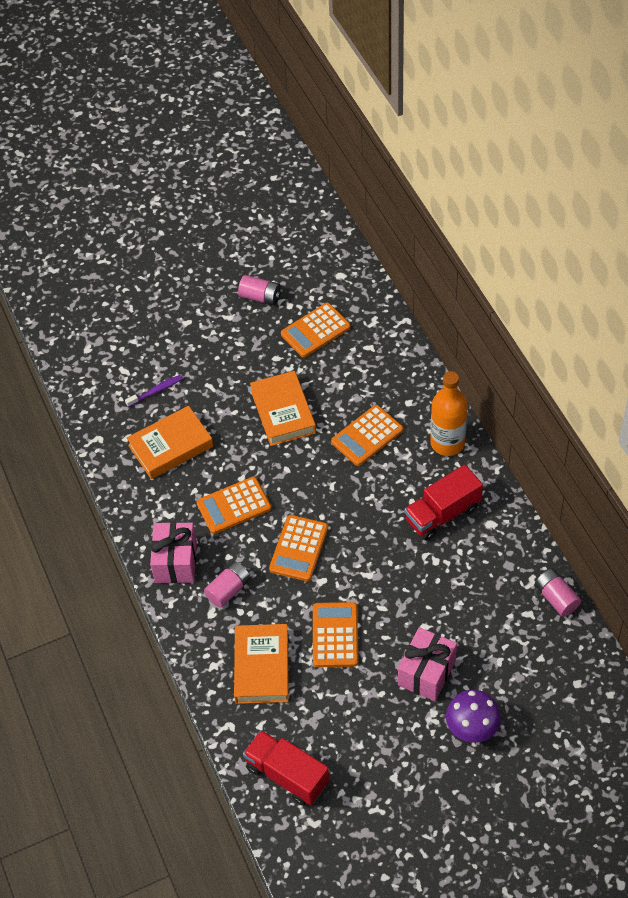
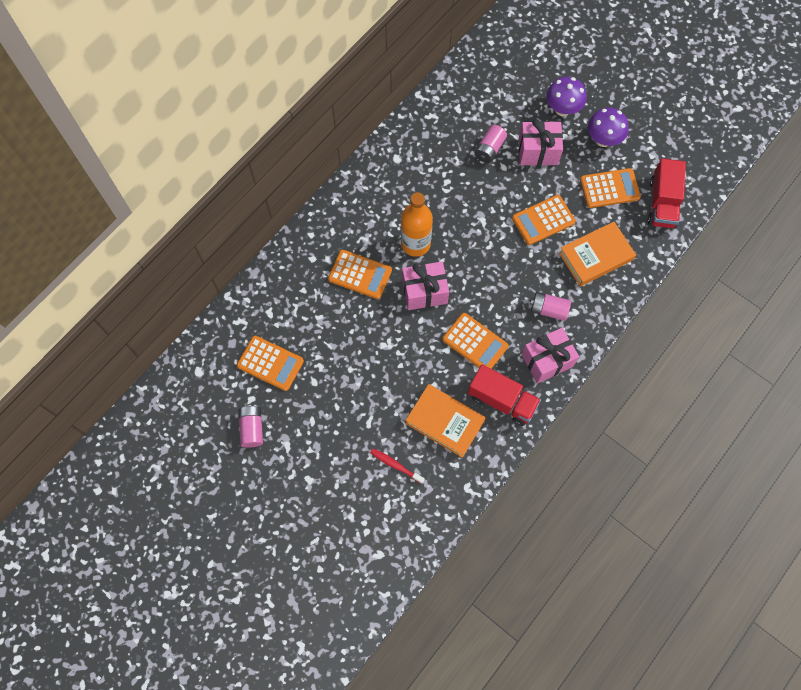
camera: 120 degrees left, 15 degrees up
(156, 391) = (395, 465): purple toothbrush -> red toothbrush
(283, 412) = (367, 349): orange book -> none
(299, 548) = (487, 277): orange calculator -> orange calculator (609, 188)
(315, 485) = (424, 292): none -> pink gift
(406, 754) = (603, 140): none -> purple mushroom
(442, 514) = (404, 193): red truck -> red truck (502, 400)
(447, 443) = (338, 215): orange bottle -> orange bottle (415, 244)
(556, 598) = (436, 96): pink battery -> pink battery (489, 149)

